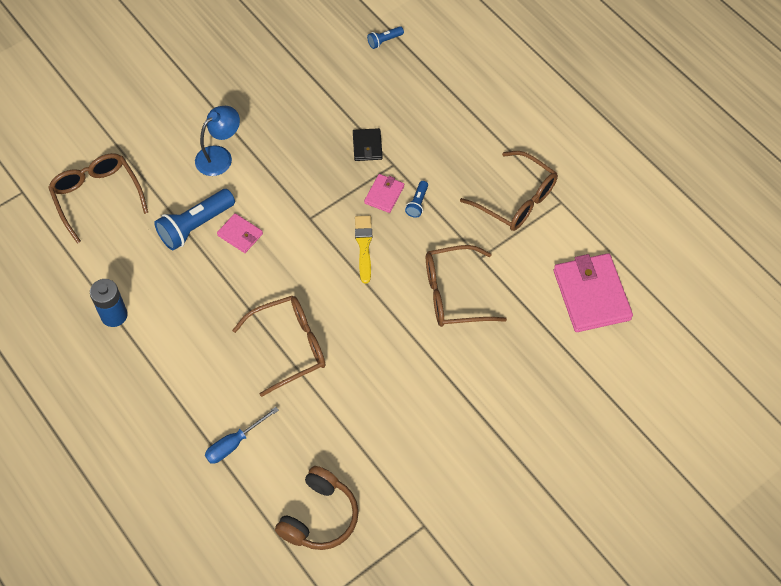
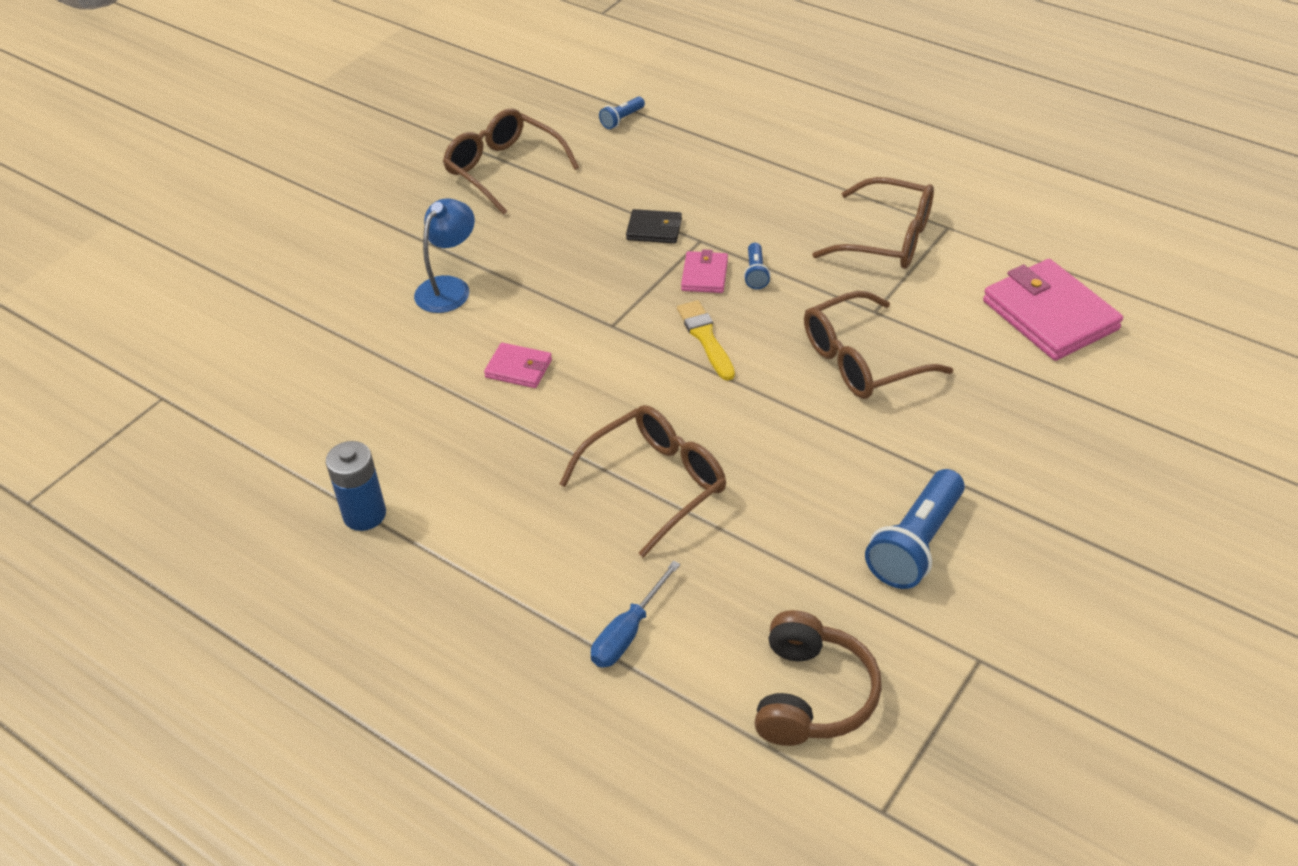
camera: 15 degrees left, 15 degrees down
(97, 196) = (282, 375): brown glasses -> brown glasses (503, 169)
(195, 226) = (447, 375): blue flashlight -> blue flashlight (916, 544)
(367, 146) = (654, 229): black wallet -> black wallet turned 60 degrees counterclockwise

